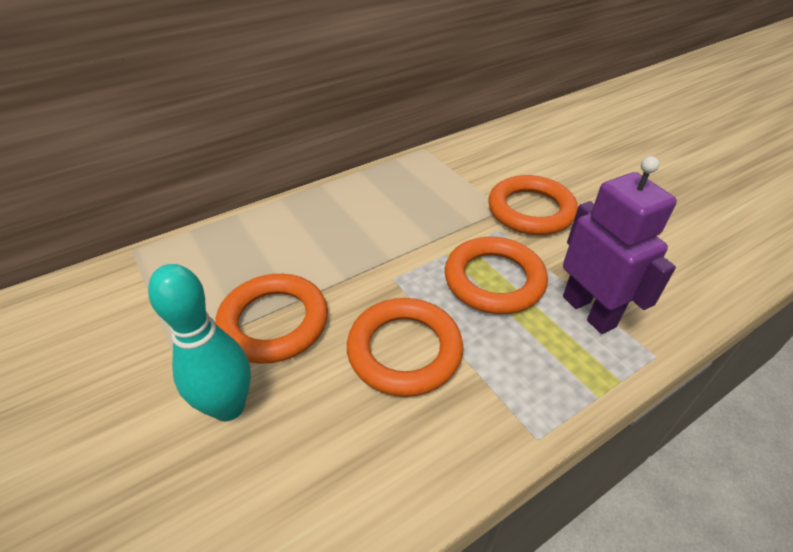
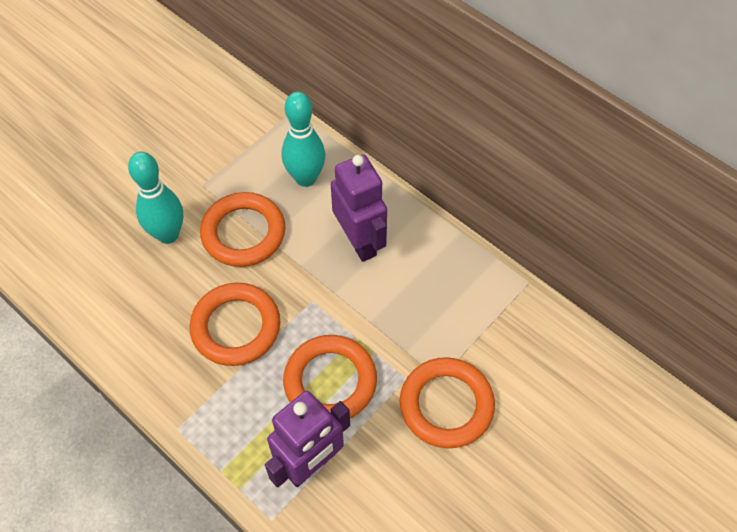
camera: 75 degrees right, 15 degrees up
(233, 256) = (305, 178): none -> turquoise bowling pin
(337, 231) = (360, 241): none -> purple robot

